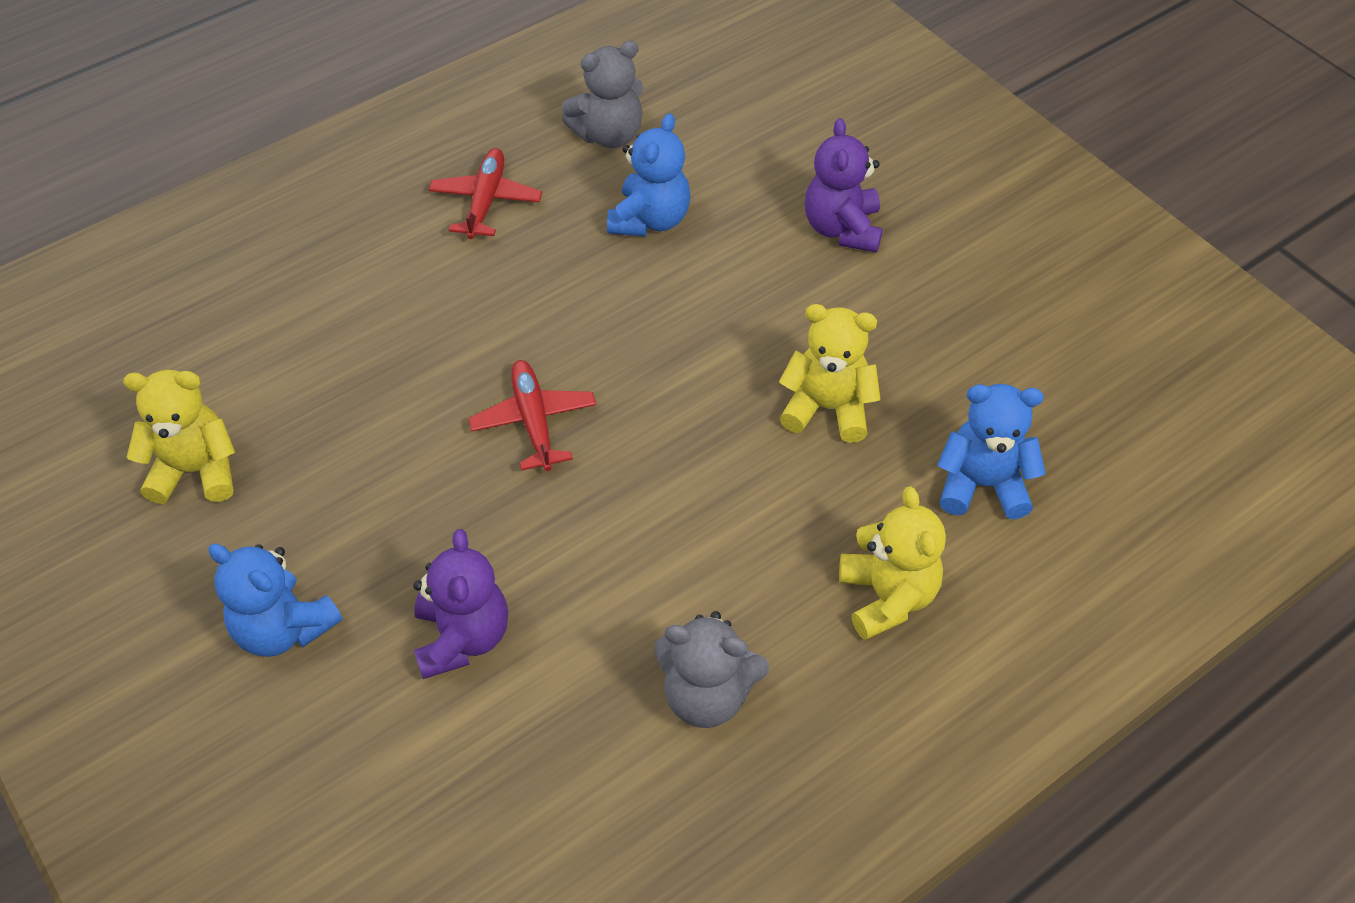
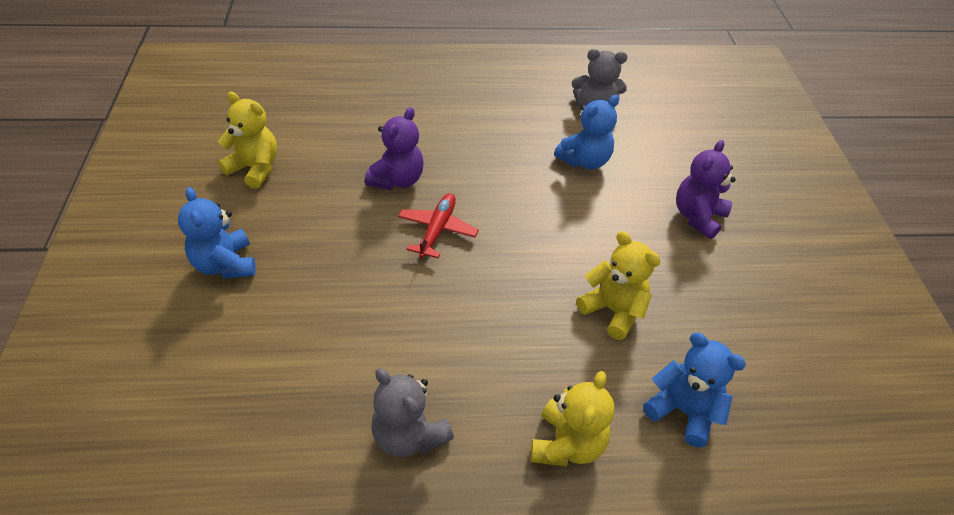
camera: 30 degrees right, 5 degrees down
(462, 638) = (305, 321): purple teddy bear -> purple teddy bear (397, 180)
(486, 201) = (502, 113): red plane -> none

